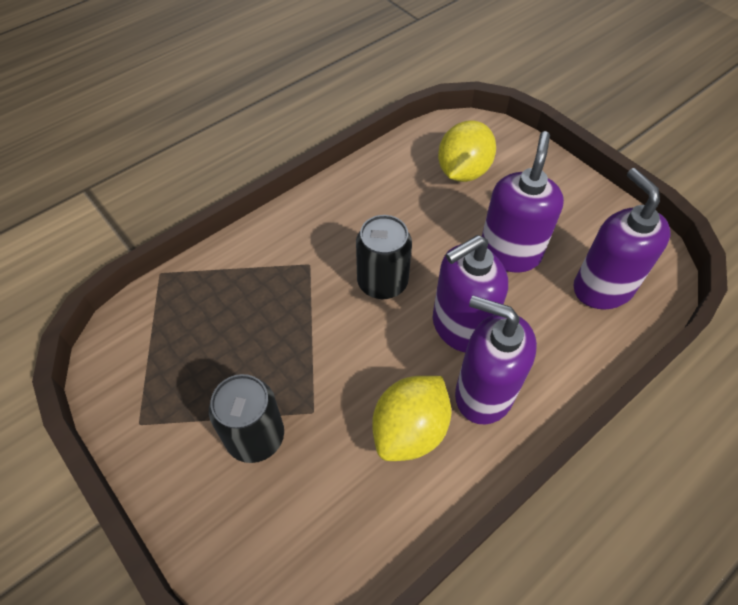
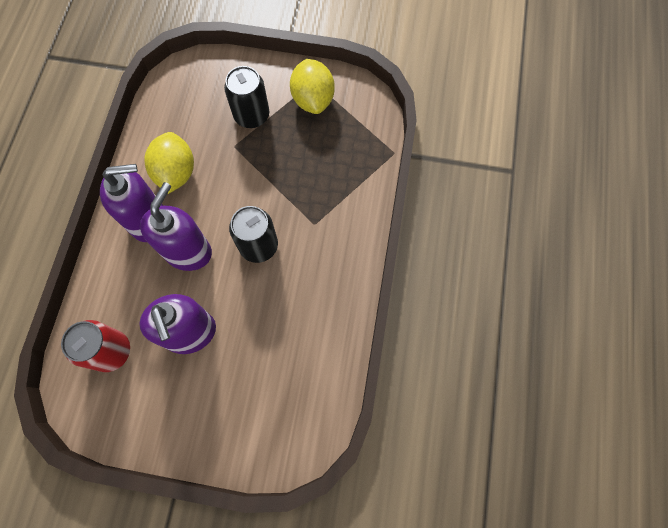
camera: 140 degrees right, 15 degrees up
(463, 171) = (274, 387): yellow lemon -> yellow lemon (313, 99)
(602, 288) = (111, 351): purple soap dispenser -> red can

